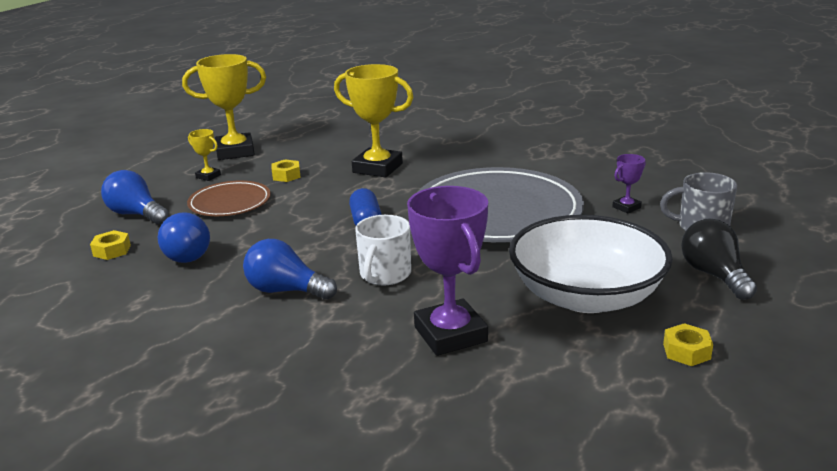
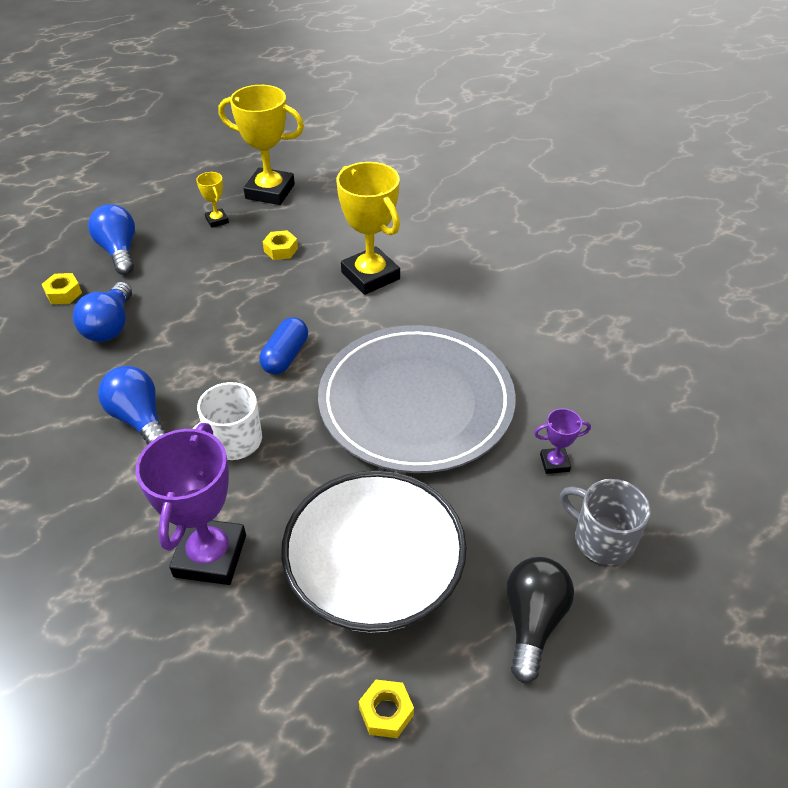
camera: 30 degrees right, 20 degrees up
(230, 203) = (201, 269): brown plate -> none

